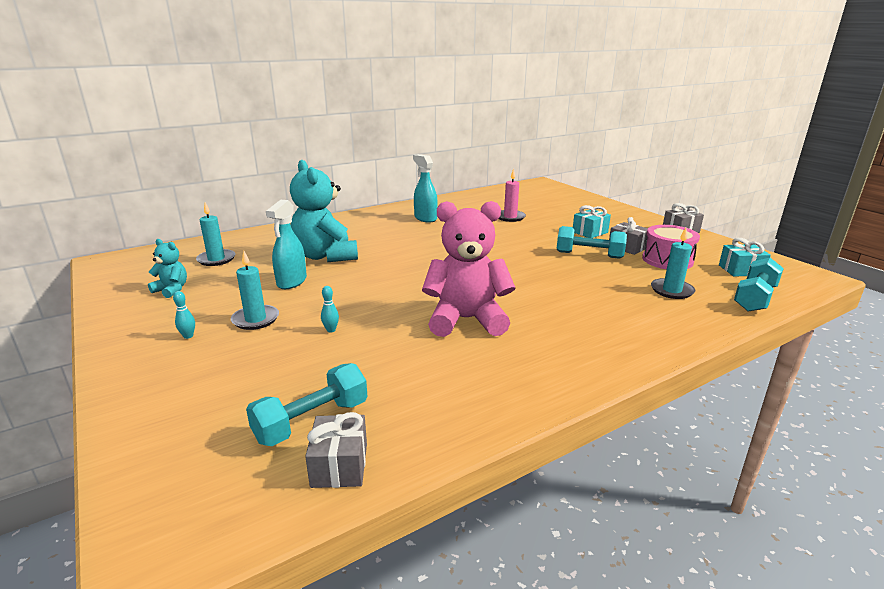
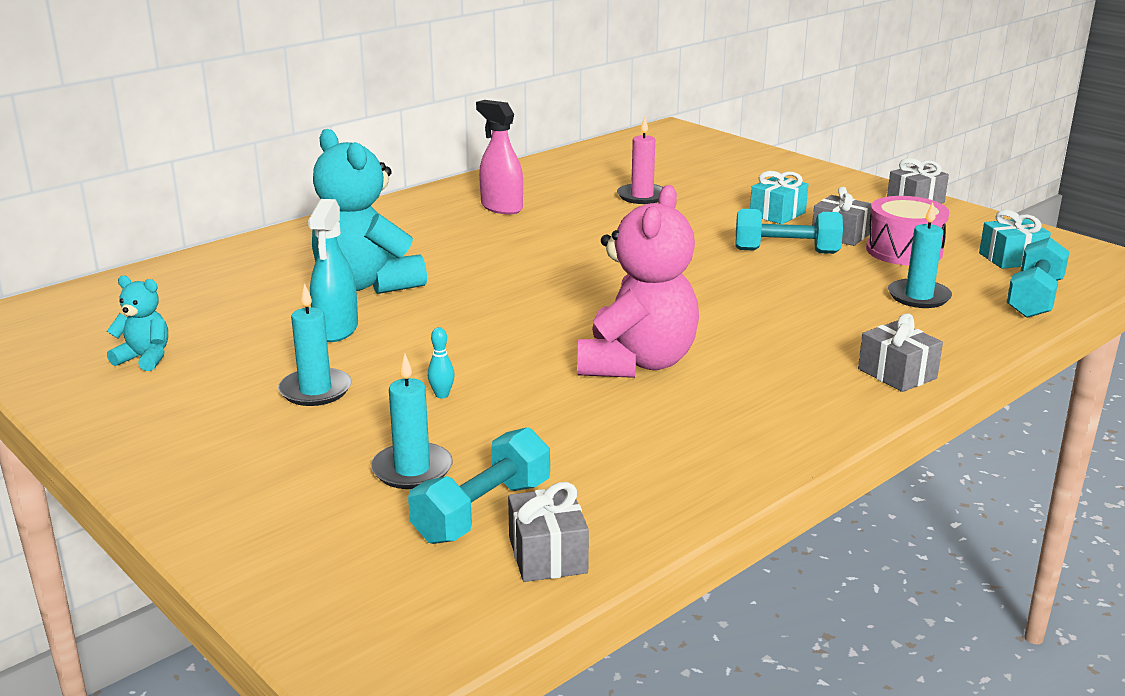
camera: 10 degrees left, 0 degrees up
(188, 336) = (225, 423): turquoise bowling pin -> none
(216, 259) = (184, 303): turquoise candle -> turquoise candle (412, 470)
(425, 218) = (501, 207): turquoise spray bottle -> pink spray bottle
(466, 320) = (637, 363): pink teddy bear -> pink teddy bear turned 120 degrees clockwise
(645, 344) = (897, 374): none -> grey gift

